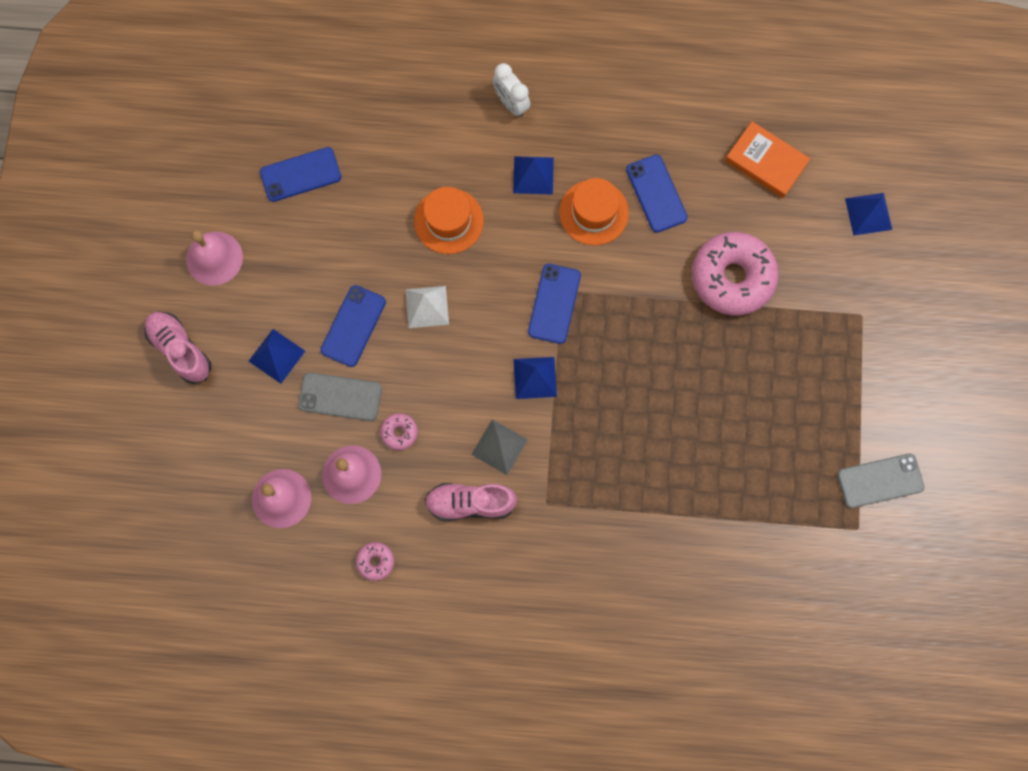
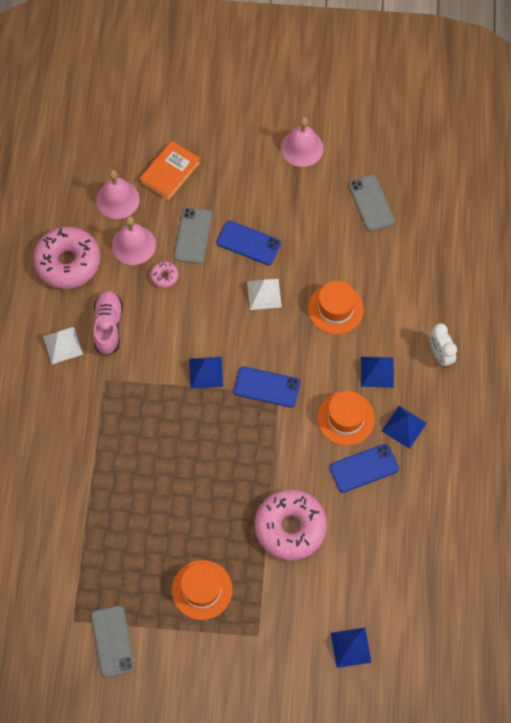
camera: 90 degrees right, 10 degrees down
(180, 350) = (230, 130): pink shoe -> none
(276, 356) = (225, 192): blue pyramid -> blue pyramid (404, 427)
(301, 175) = (371, 203): blue phone -> grey phone
(375, 561) = (68, 262): pink donut -> pink donut, size x2.35
(497, 562) = (62, 345): none -> white pyramid
(499, 447) = (151, 346): grey pyramid -> none
(511, 104) = (440, 355): white clock -> white clock turned 75 degrees counterclockwise
(766, 162) = (396, 560): orange book -> orange book (170, 172)
(812, 378) = (202, 590): none -> orange hat

